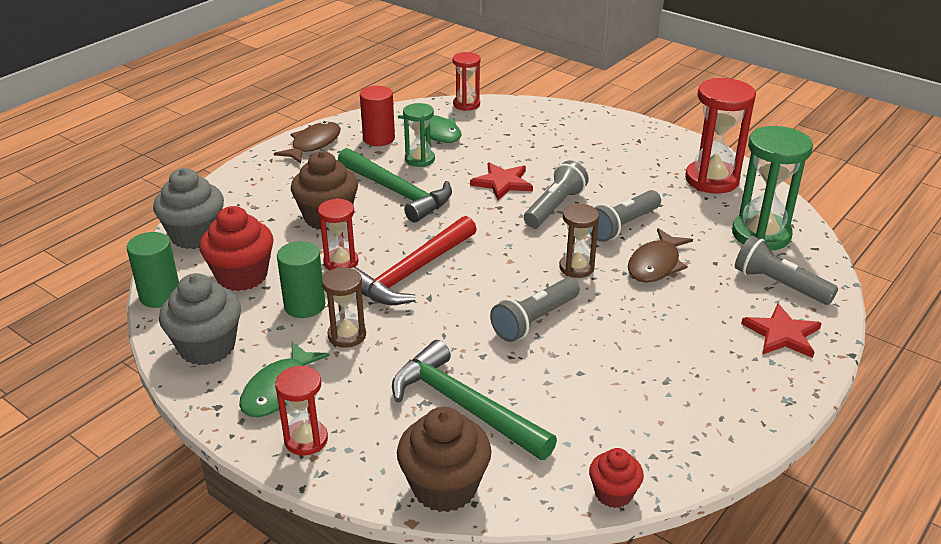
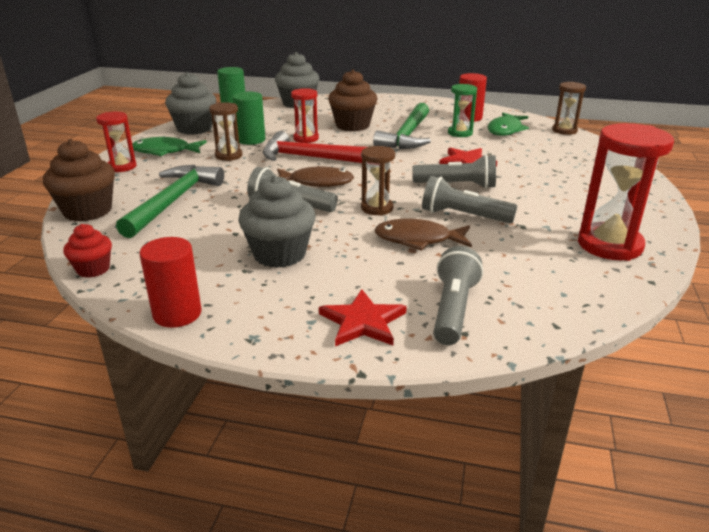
camera: 65 degrees right, 5 degrees down
(242, 276) = (268, 121): red cupcake -> none
(313, 144) = (434, 105): brown fish -> brown fish (317, 182)
(466, 104) = (564, 130): red hourglass -> brown hourglass
(644, 352) = (279, 254): none -> grey cupcake
(732, 440) = (177, 314): none -> red cylinder
(761, 234) = (539, 287): green hourglass -> none

